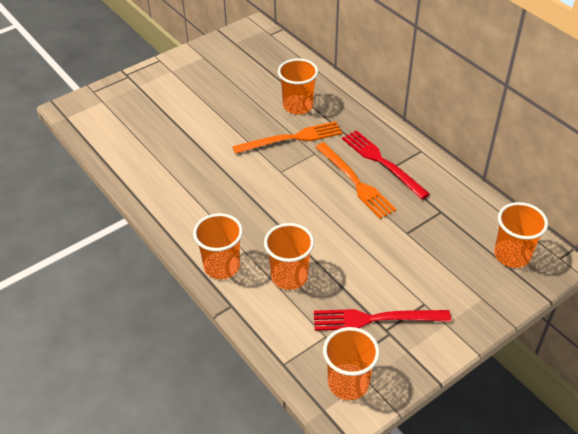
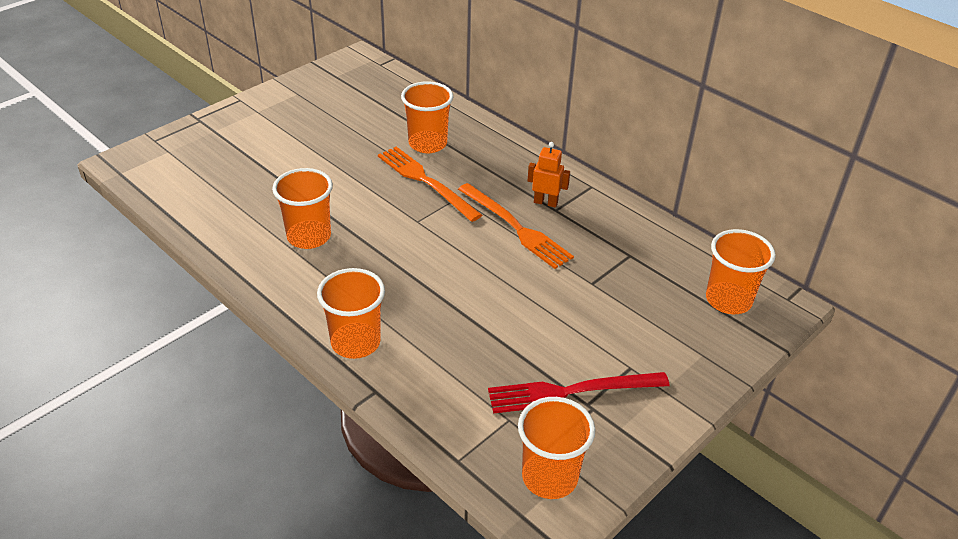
camera: 10 degrees left, 5 degrees down
(289, 276) = (448, 348): orange cup -> orange cup (309, 236)
(292, 138) = (426, 181): orange fork -> orange fork turned 105 degrees counterclockwise
(382, 162) = (545, 202): red fork -> orange robot

